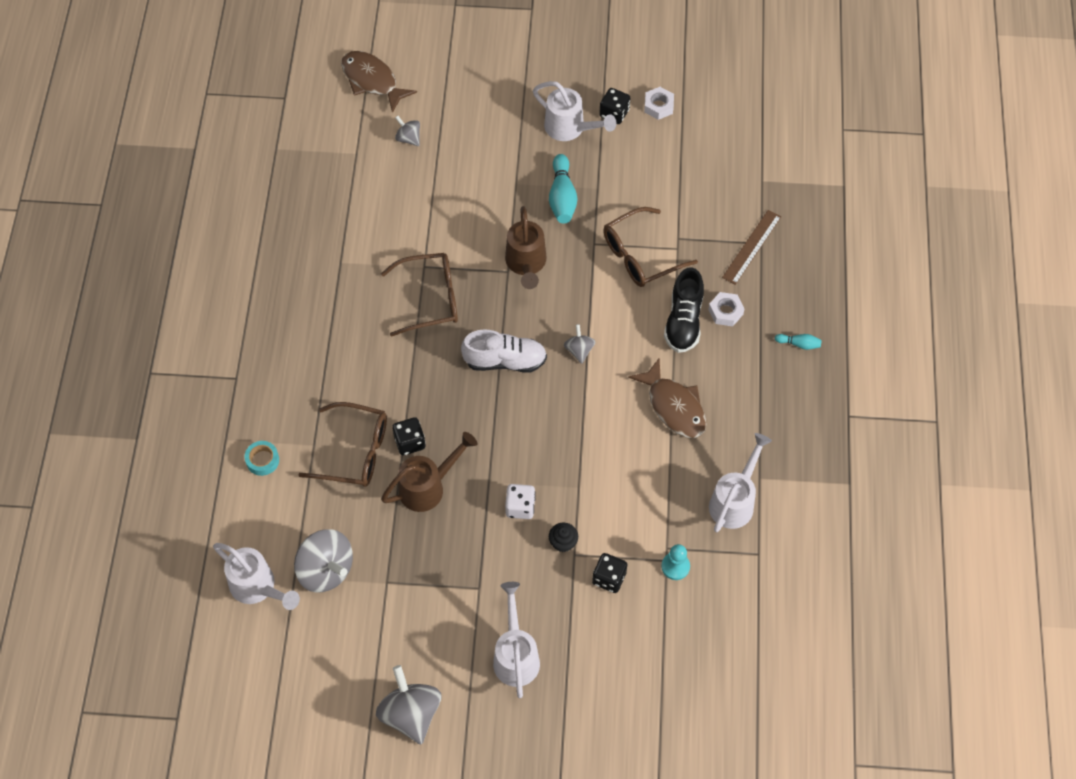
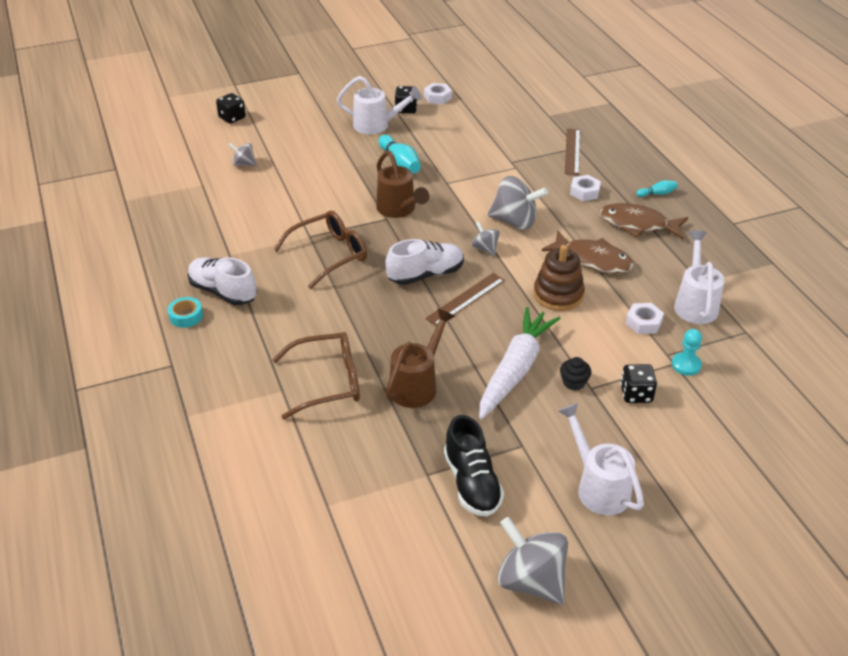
camera: 25 degrees left, 20 degrees down
(257, 587) = (292, 529): white watering can -> none
(262, 460) = (236, 419): turquoise tape -> turquoise tape (186, 316)
(314, 308) = (223, 292): none -> white shoe
(326, 570) = (357, 487): grey spinning top -> grey spinning top (514, 222)
(372, 81) = (190, 140): brown fish -> brown fish (637, 225)
(409, 442) = (377, 357): black dice -> black dice (232, 118)
(520, 507) = (515, 370): white dice -> white carrot
(524, 406) = (466, 299): none -> brown ruler
(613, 436) = (558, 295): none -> brown stacking toy
(640, 255) = (490, 179): brown glasses -> none
(670, 502) = (643, 322): none -> white nut
(683, 321) = (556, 207): black shoe -> black shoe (472, 483)

